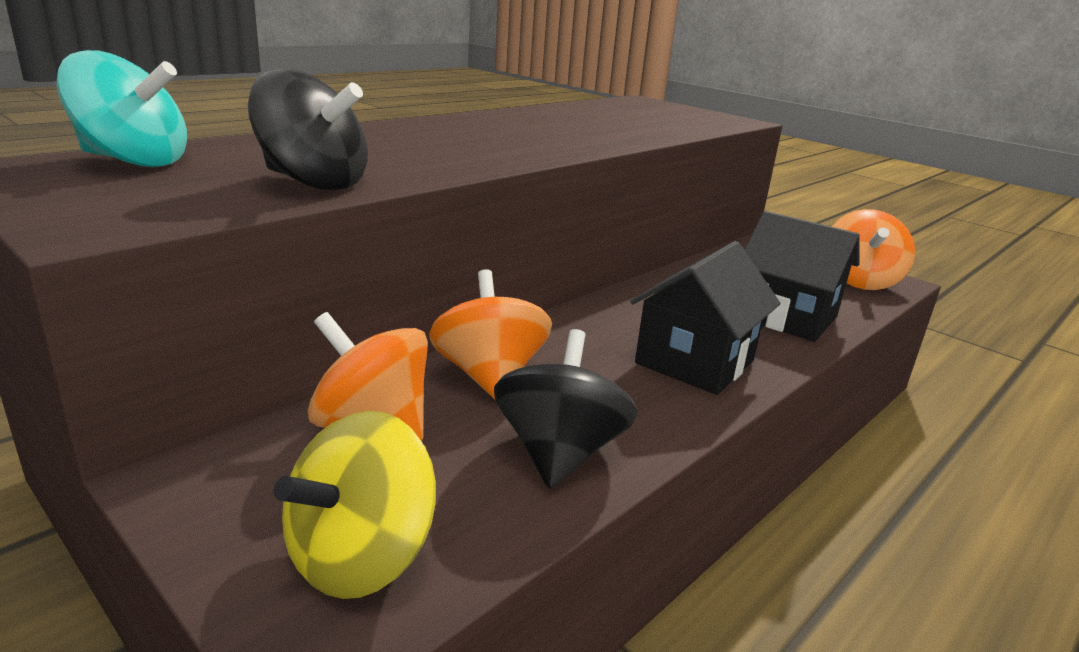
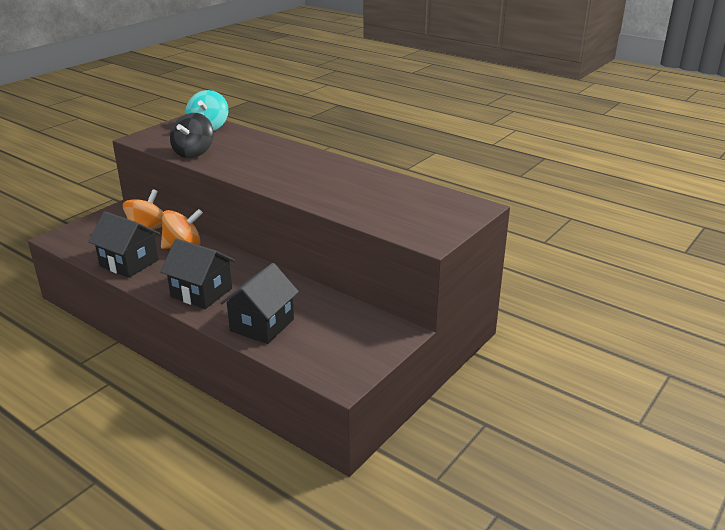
camera: 85 degrees right, 5 degrees up
(360, 556) = (84, 238): yellow spinning top -> none
(559, 453) = (129, 263): black spinning top -> black house
(859, 281) = (336, 365): orange spinning top -> none

